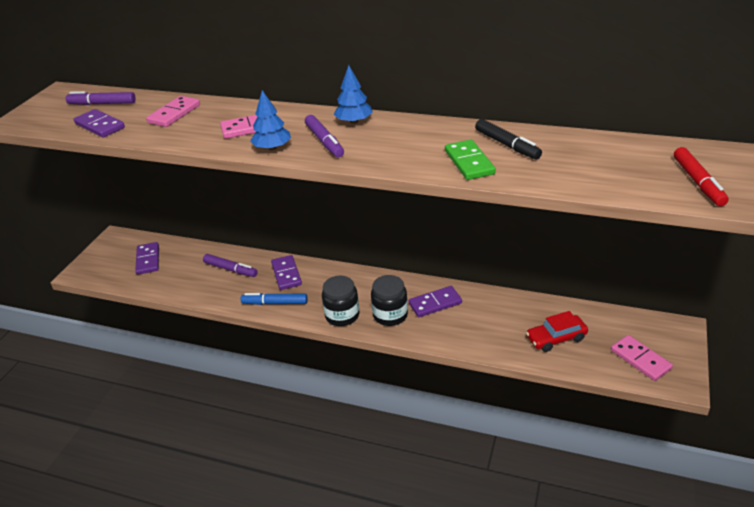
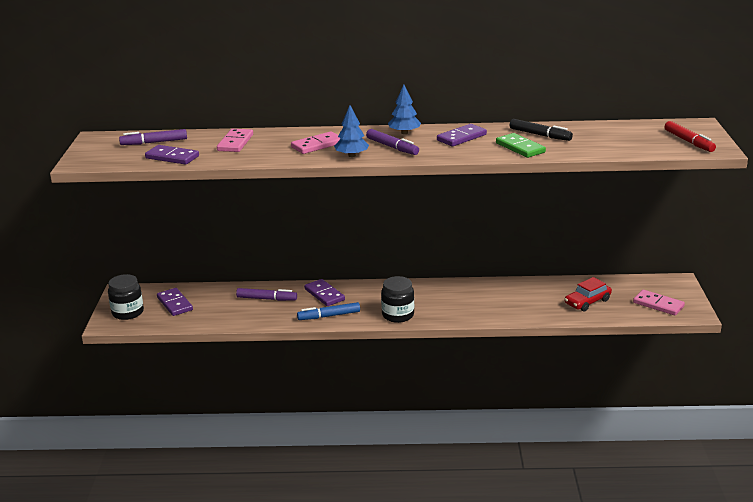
camera: 20 degrees left, 10 degrees down
(390, 315) = (440, 308): black jar -> black jar (128, 312)
(435, 303) = (474, 295): purple domino -> purple domino (461, 137)

